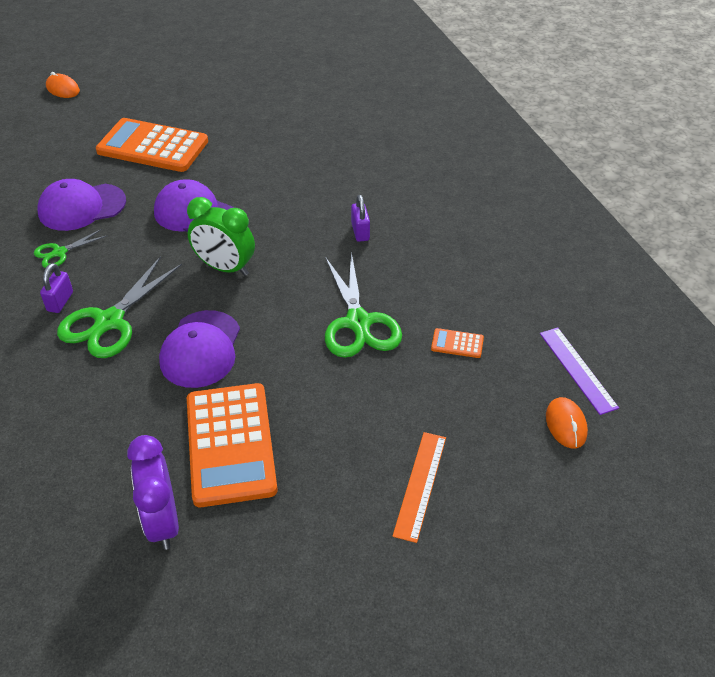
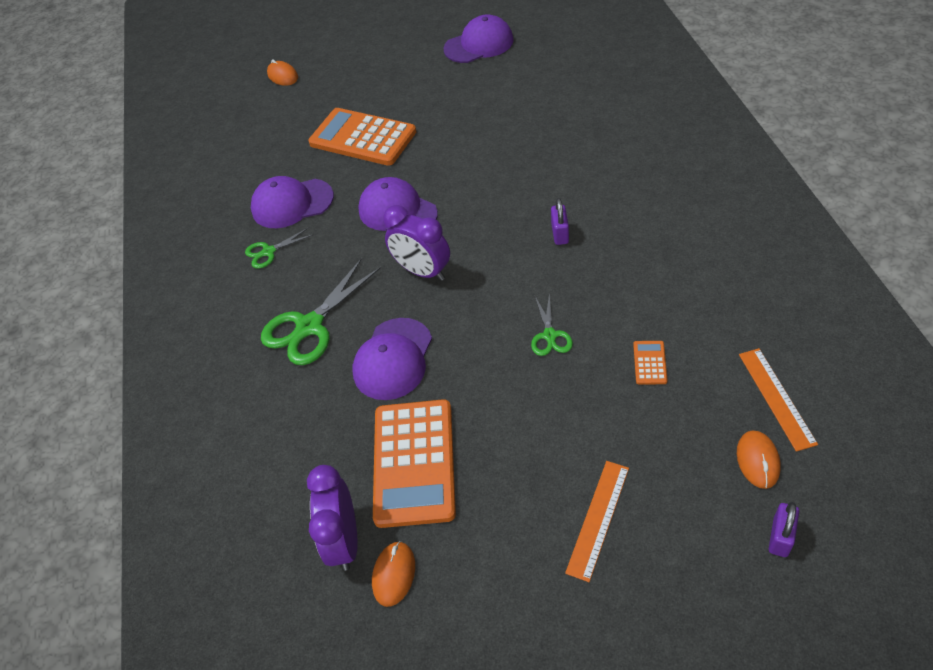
camera: 15 degrees right, 5 degrees up
(60, 301) = (266, 304): purple padlock -> purple padlock (780, 537)
(218, 550) = (394, 574): none -> orange mouse
(225, 268) = (422, 271): green clock -> purple clock
(265, 64) = (479, 44): none -> purple cap
(358, 323) = (550, 336): green scissors -> green scissors, size x0.53
(457, 344) = (649, 363): orange calculator -> orange calculator turned 75 degrees clockwise
(577, 369) = (776, 398): purple ruler -> orange ruler

